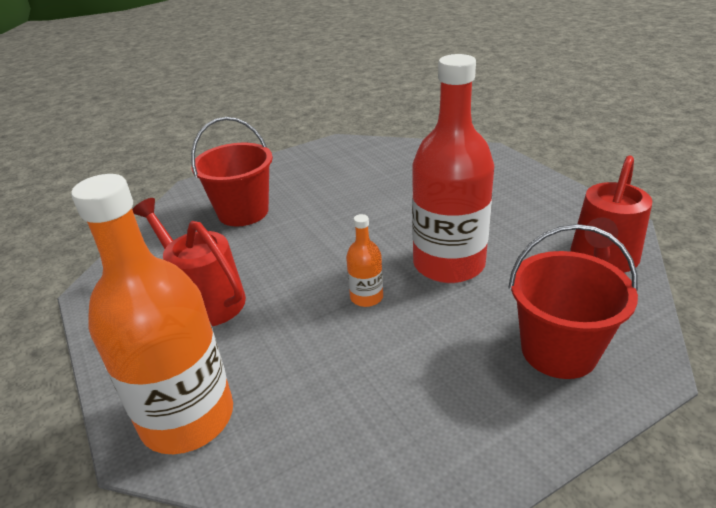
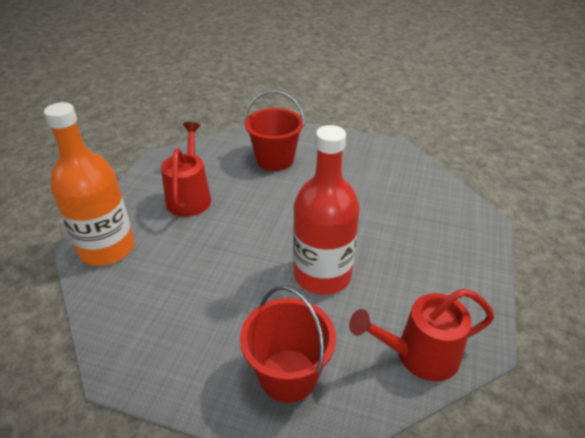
camera: 45 degrees right, 5 degrees up
(366, 297) = (251, 257): orange bottle -> none

